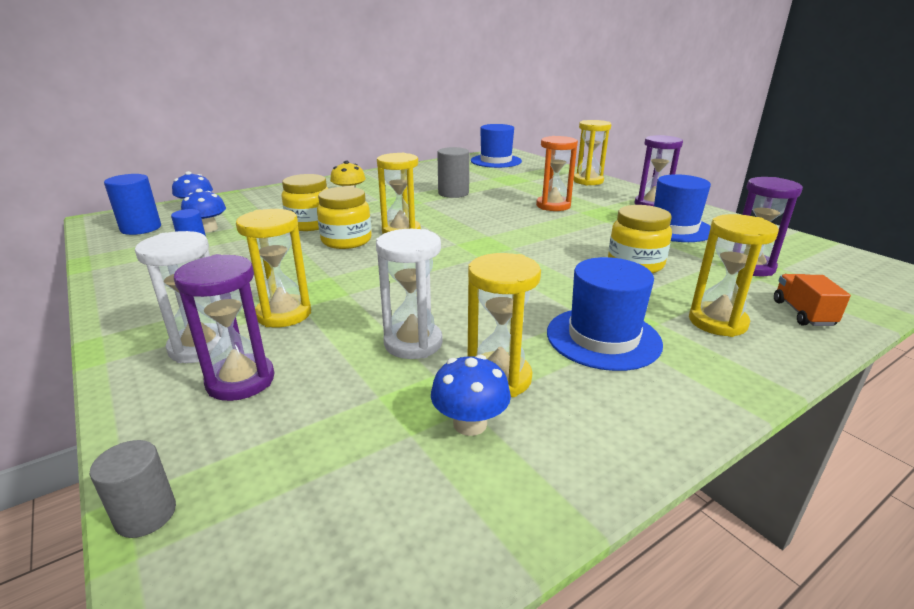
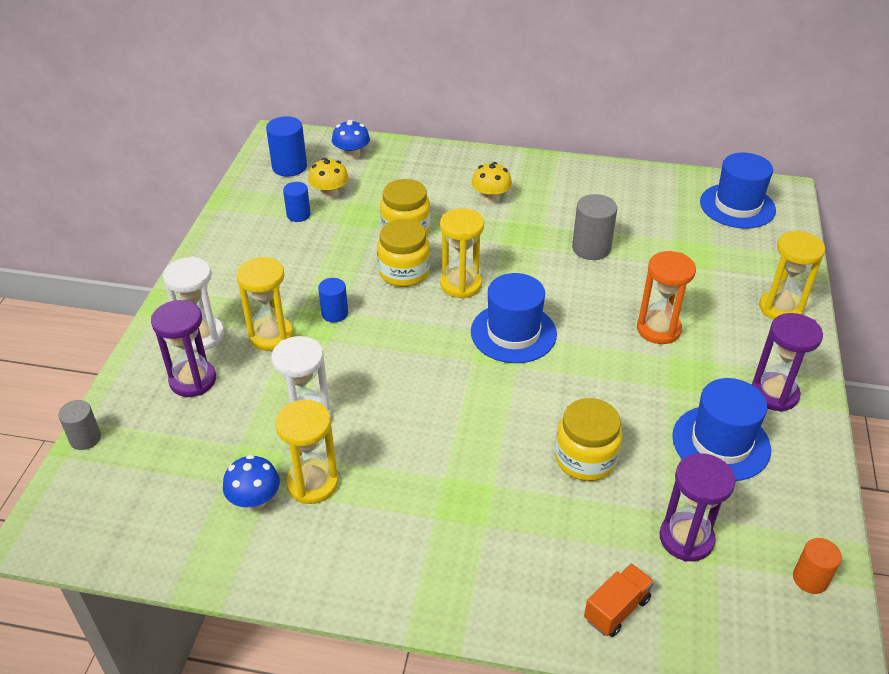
camera: 45 degrees right, 15 degrees up
(208, 229) = (330, 194): blue mushroom -> yellow mushroom
(325, 279) = (334, 313): none -> blue cylinder
(603, 338) = (423, 505): blue hat -> blue hat (513, 333)
(717, 322) = (529, 559): yellow hourglass -> none
(819, 252) = (810, 579): none -> orange cylinder

